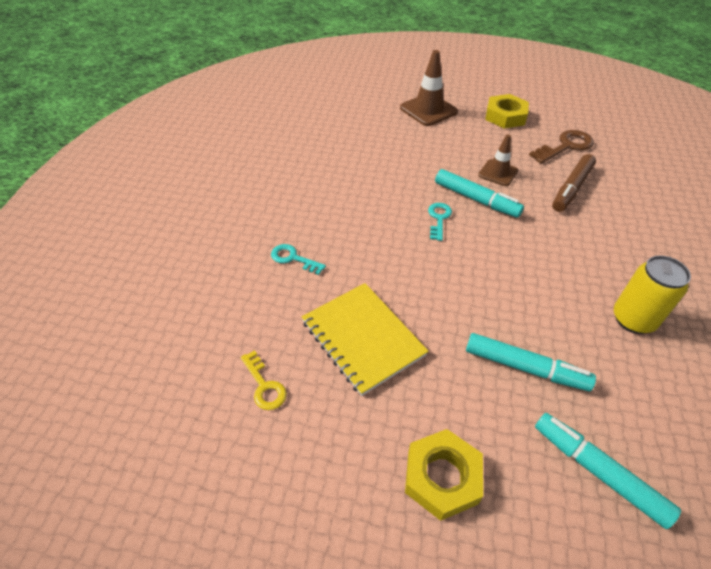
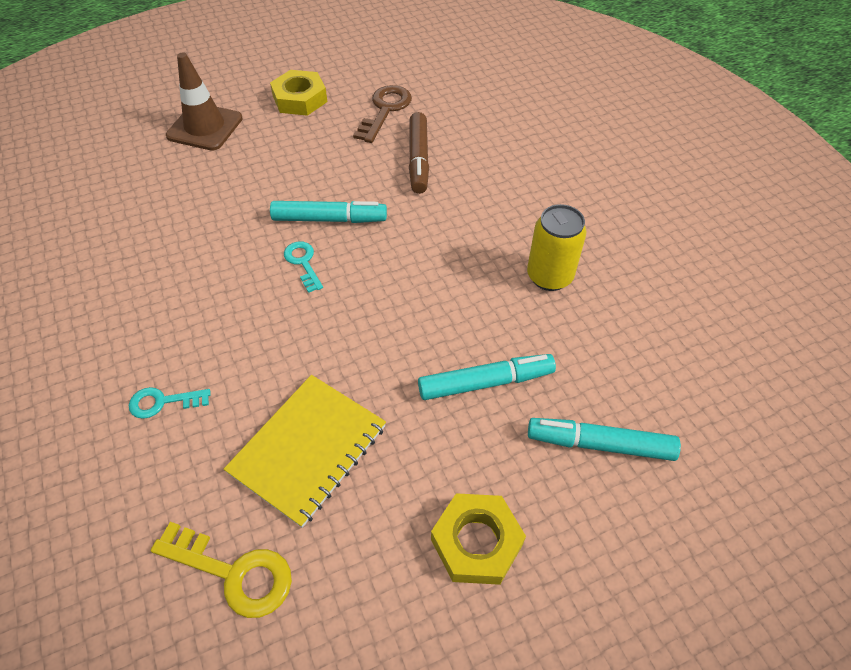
camera: 35 degrees left, 5 degrees up
(264, 385) = (234, 572): yellow key -> yellow key, size x1.61
(362, 338) = (308, 449): yellow notebook -> yellow notebook turned 75 degrees counterclockwise
(498, 173) = (333, 175): brown traffic cone -> none

